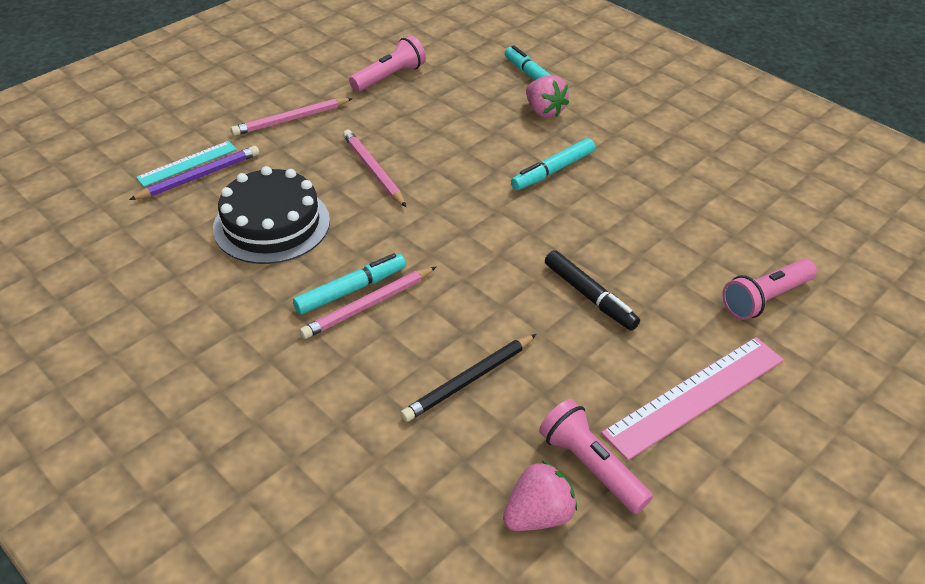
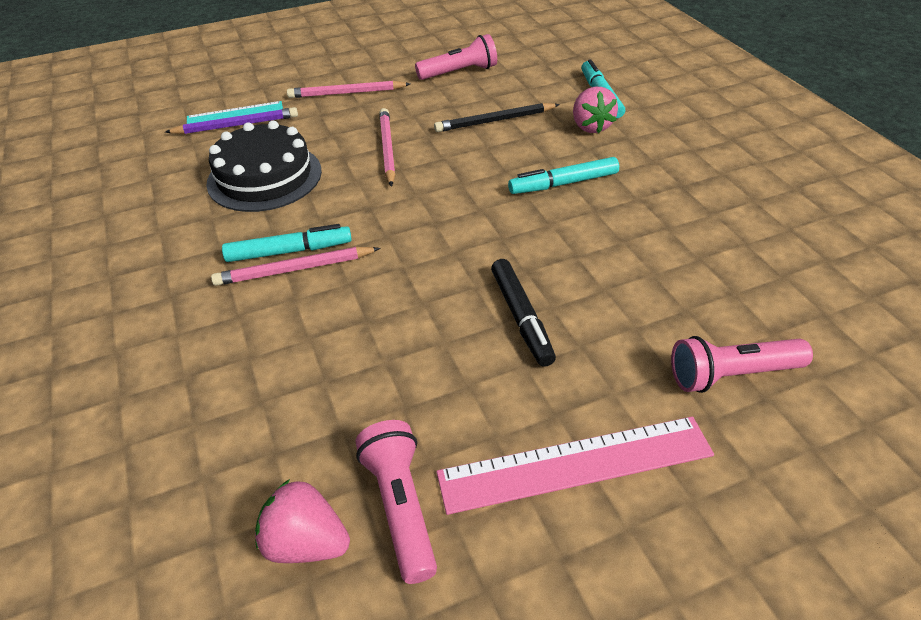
camera: 25 degrees right, 0 degrees up
(469, 380) = (337, 370): black pencil -> black pencil (495, 121)
(538, 515) = (306, 543): pink strawberry -> pink strawberry turned 150 degrees counterclockwise

